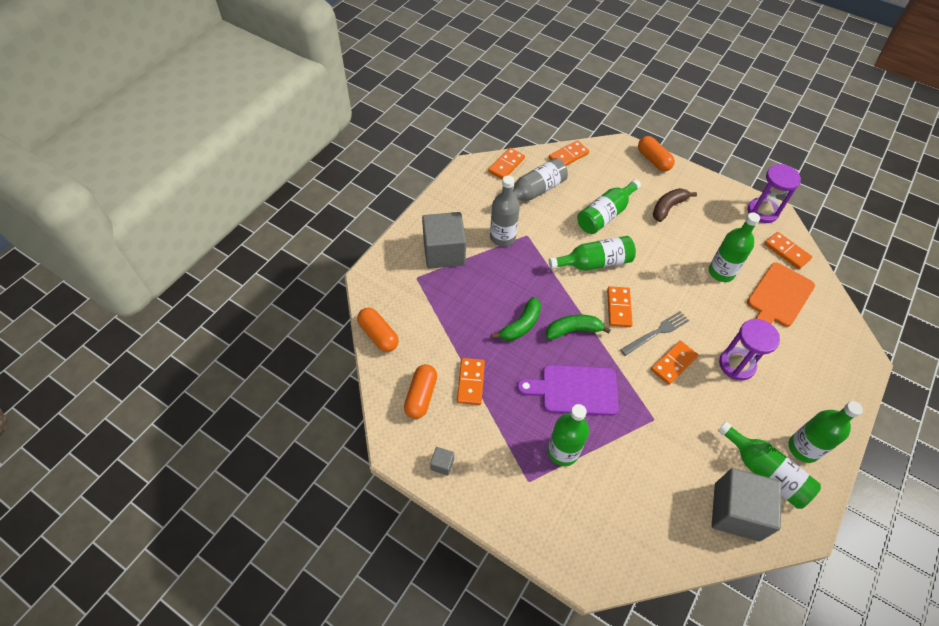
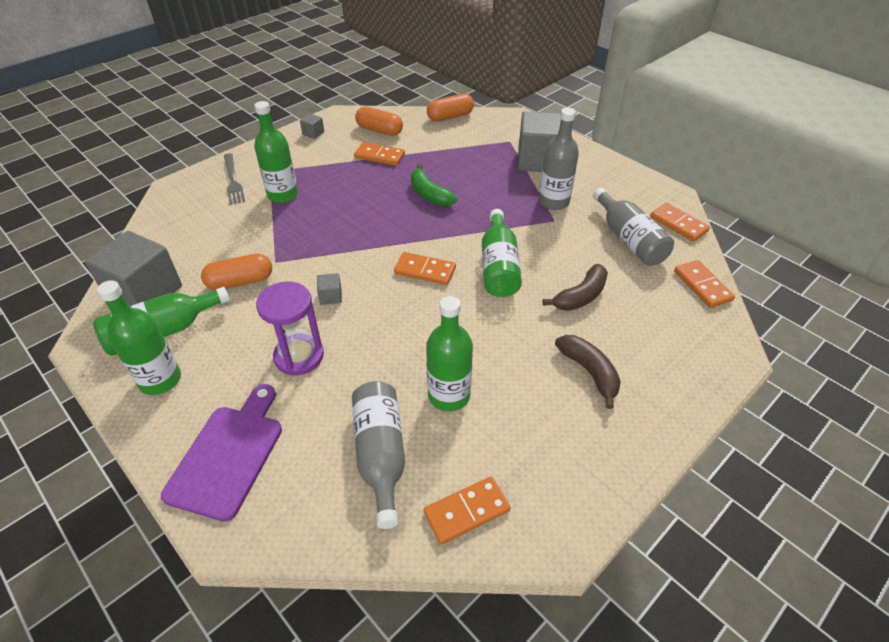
camera: 105 degrees right, 10 degrees down
(573, 330) = (408, 228): green banana -> none
(575, 390) = (338, 214): purple cutting board -> purple cutting board (228, 455)
(605, 215) = (580, 296): green bottle -> brown banana
(653, 160) = (702, 386): orange capsule -> orange capsule (240, 281)
(656, 332) = (378, 294): grey fork -> grey fork (233, 180)
(673, 363) = (330, 296): orange domino -> grey cube
(762, 211) = (568, 513): purple hourglass -> none
(778, 297) = (380, 454): orange cutting board -> grey bottle

